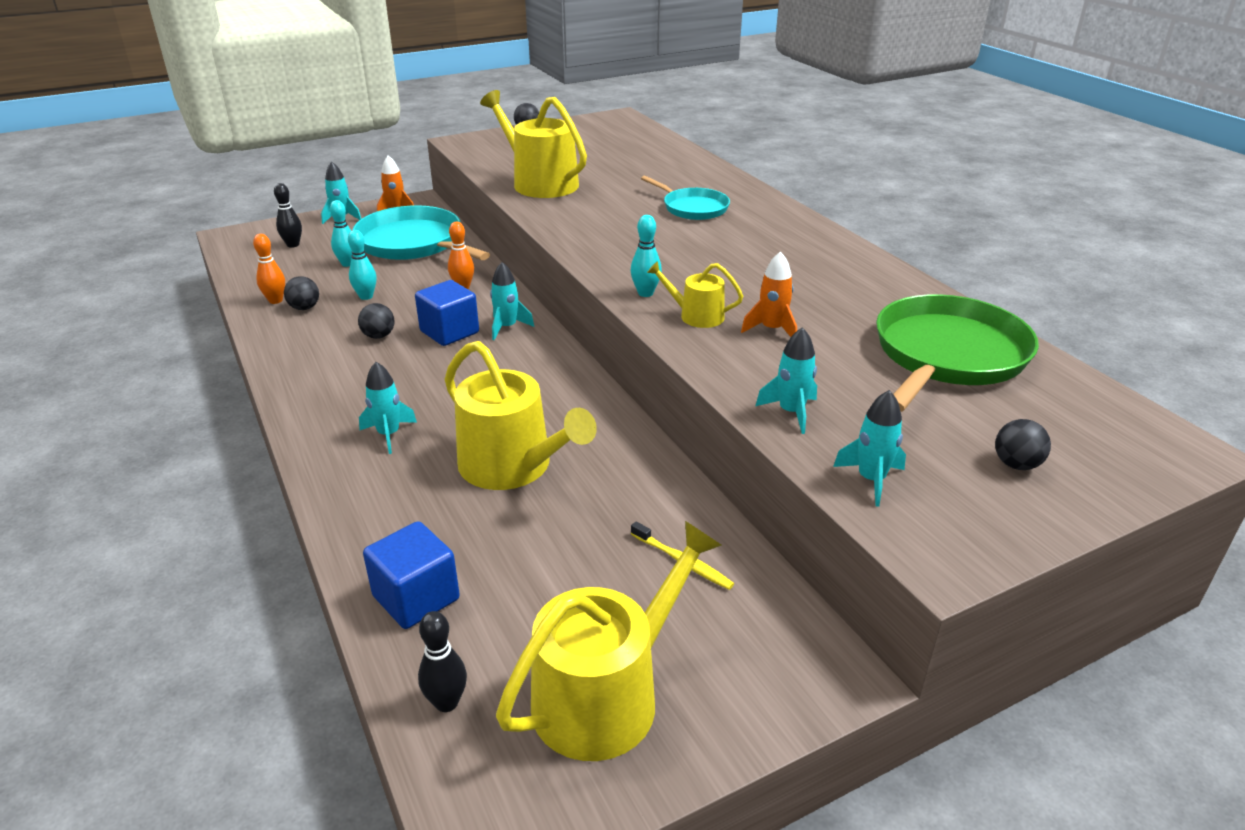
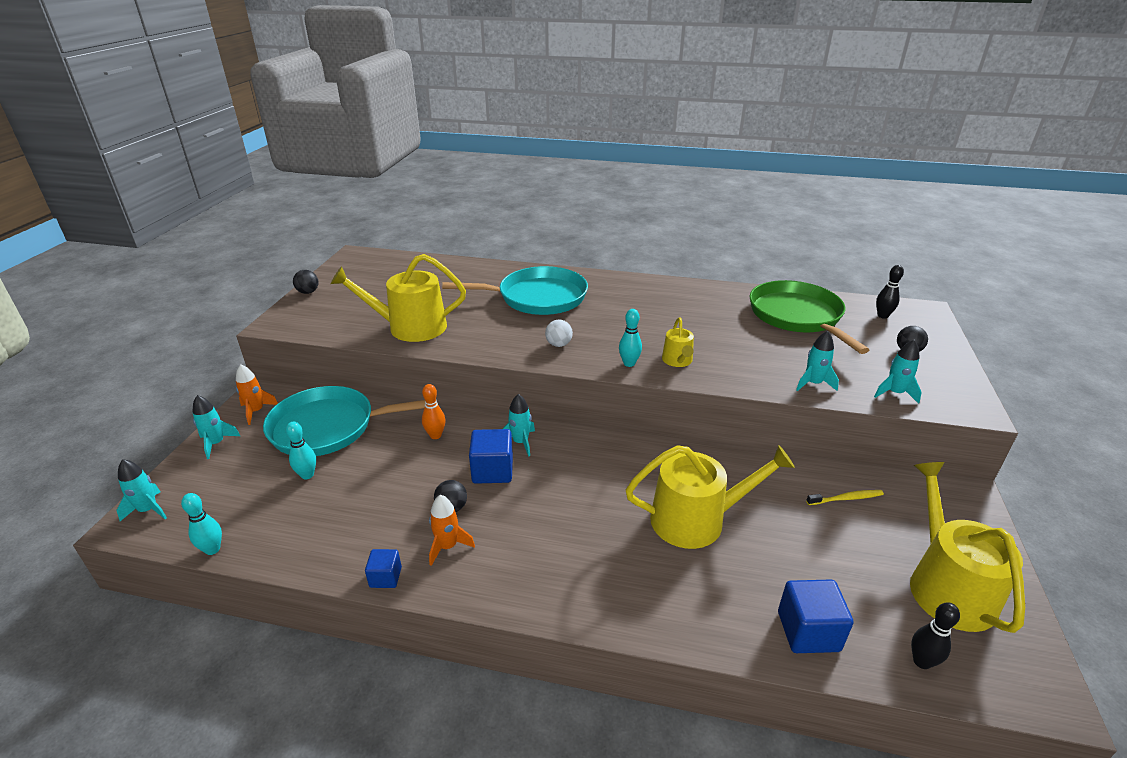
camera: 50 degrees left, 0 degrees up
(270, 346) = (385, 577): none -> blue cube
(275, 300) = (309, 543): orange bowling pin -> none
(293, 245) = (219, 491): black bowling pin -> black bowling pin (882, 316)
(304, 308) = (348, 530): black ball -> none
(366, 296) = (379, 488): turquoise bowling pin -> turquoise bowling pin (212, 549)
(389, 434) = (600, 562): turquoise rocket -> turquoise rocket (148, 510)
(621, 249) = (559, 344): none -> white ball
(693, 208) = (538, 297): turquoise pan -> turquoise pan, size x1.77
(696, 316) = (678, 361): yellow watering can -> yellow watering can turned 60 degrees counterclockwise
(772, 329) = (720, 346): orange rocket -> orange rocket (447, 546)

